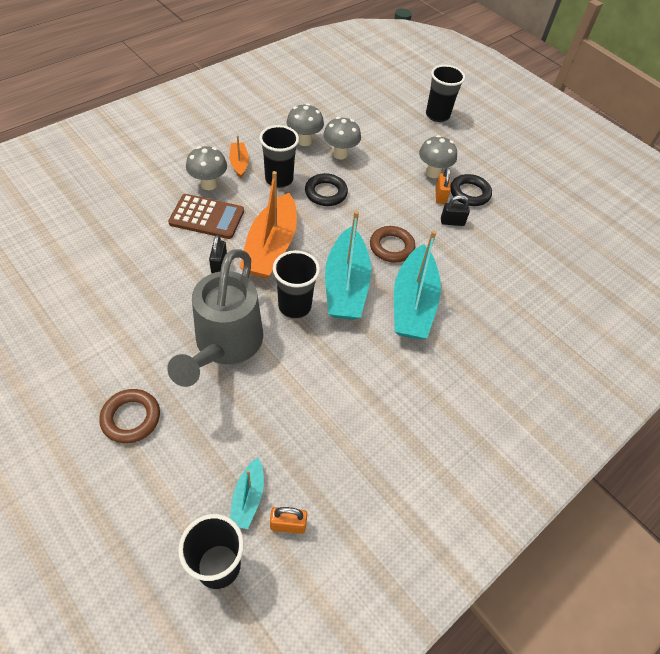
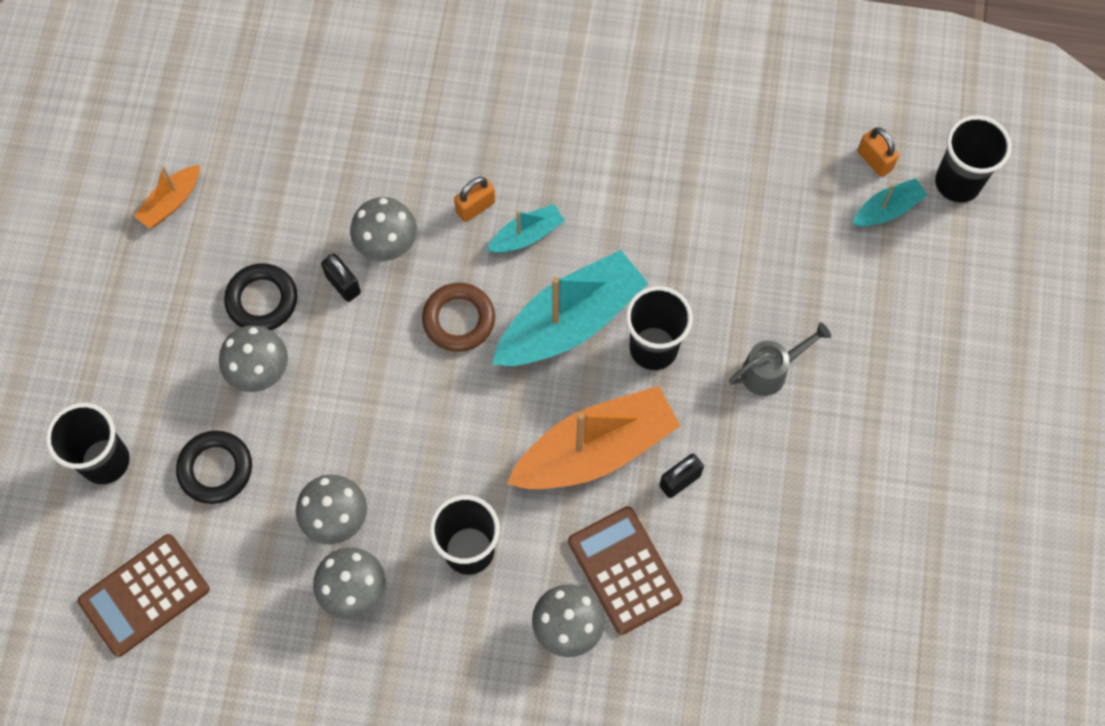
camera: 125 degrees left, 15 degrees up
(131, 418) = (928, 375): brown ring -> none
(225, 345) = (770, 371): grey watering can -> grey watering can, size x0.48
(239, 163) = (489, 631): orange boat -> orange boat (171, 202)
(326, 193) = (436, 470): black ring -> black ring (215, 469)
(370, 96) = (144, 595): none -> brown calculator
(413, 303) = (526, 235): turquoise boat -> turquoise boat, size x0.49
(440, 196) = (303, 330): orange padlock -> orange padlock (475, 207)
(458, 249) = (387, 246): none -> grey mushroom

